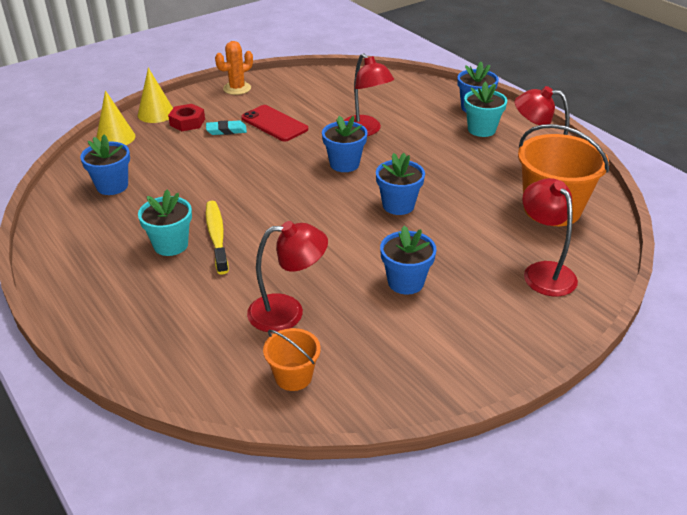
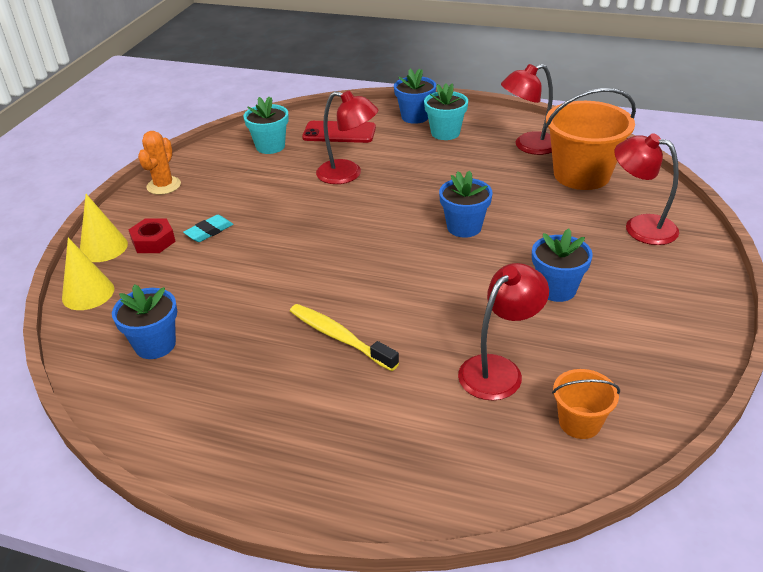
camera: 35 degrees left, 0 degrees up
(171, 245) = (304, 370): turquoise flower pot -> turquoise flower pot (270, 146)
(274, 123) = (251, 204): red phone -> red phone (339, 132)
(344, 164) = (369, 212): blue flower pot -> none

